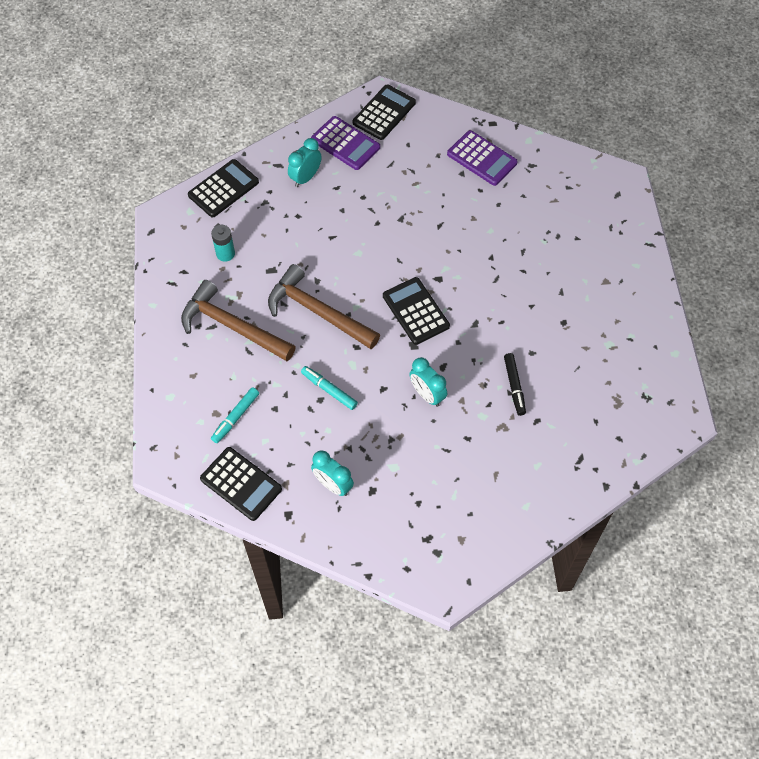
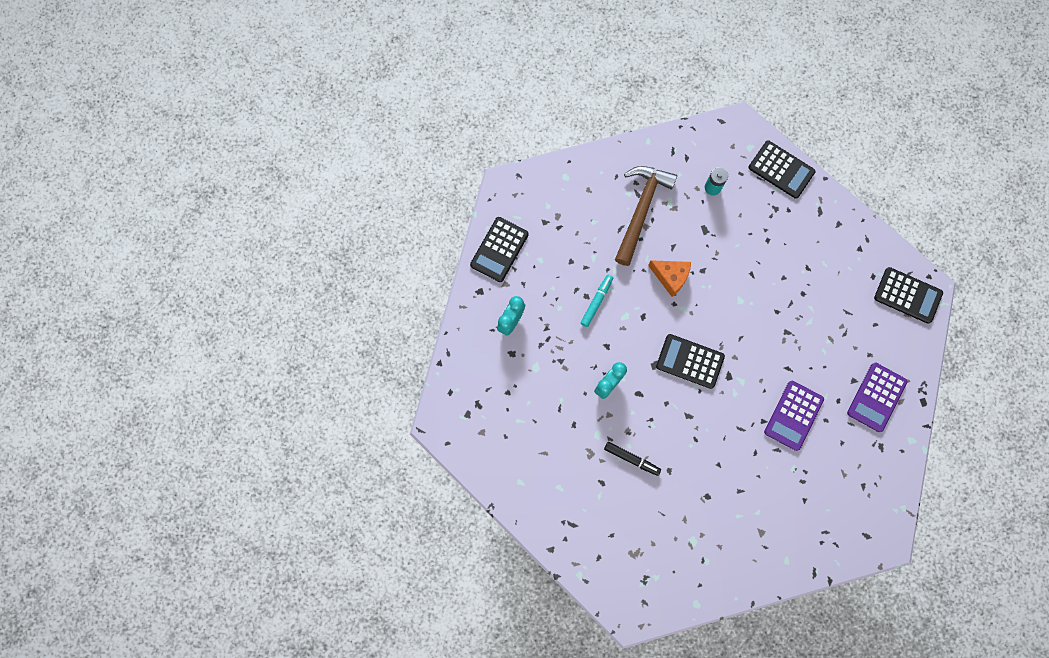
camera: 80 degrees right, 15 degrees up
(236, 417) = (556, 232): turquoise marker -> none
(305, 178) = (811, 238): turquoise clock -> none
(317, 312) = (670, 277): brown hammer -> orange cheese
(345, 143) = (860, 266): purple calculator -> purple calculator (793, 415)
(415, 311) = (690, 361): black calculator -> black calculator turned 120 degrees counterclockwise
(514, 386) = (631, 459): black marker -> black marker turned 135 degrees counterclockwise

